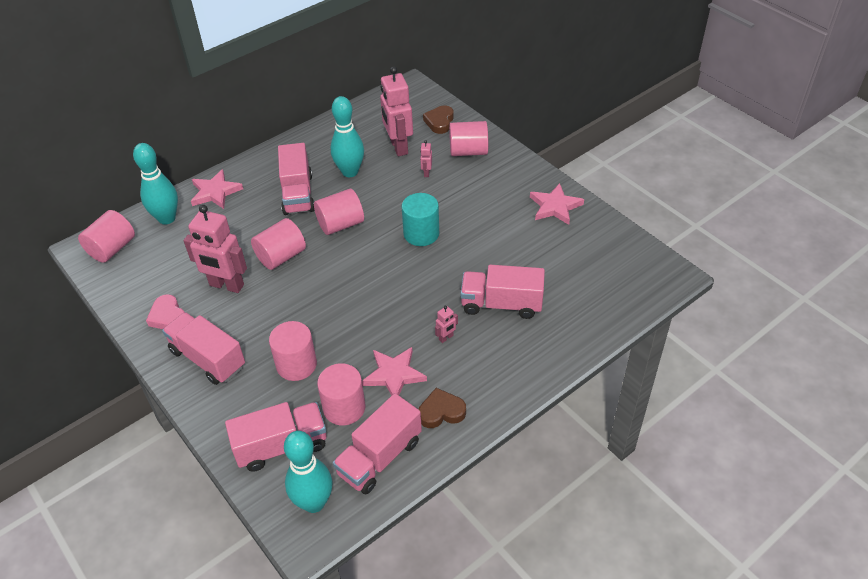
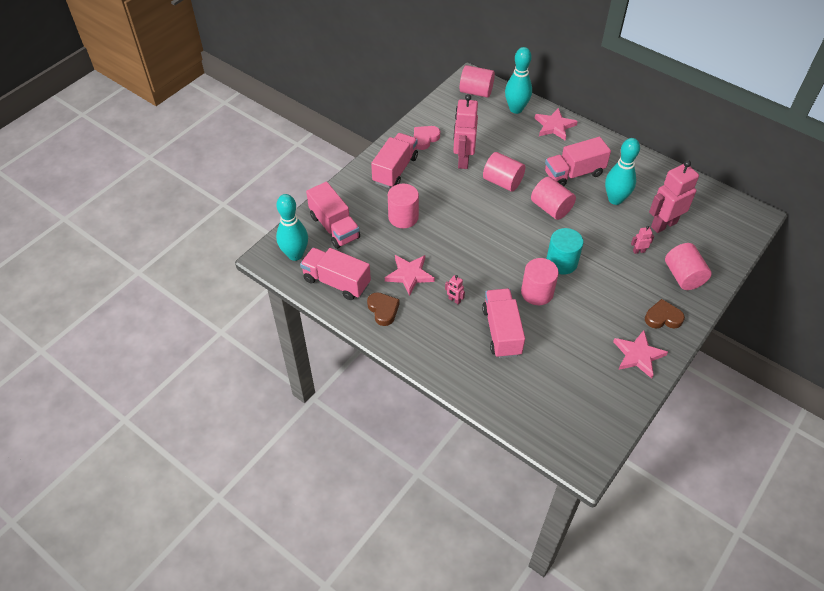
camera: 75 degrees right, 5 degrees up
(344, 408) = (373, 253): pink cylinder -> pink cylinder (537, 292)
(439, 122) = (714, 247): brown heart -> brown heart (663, 318)

